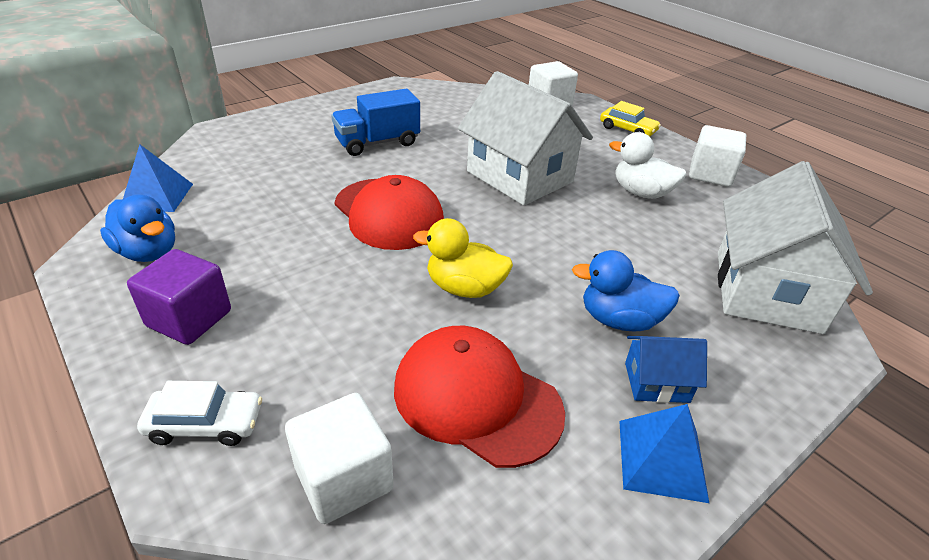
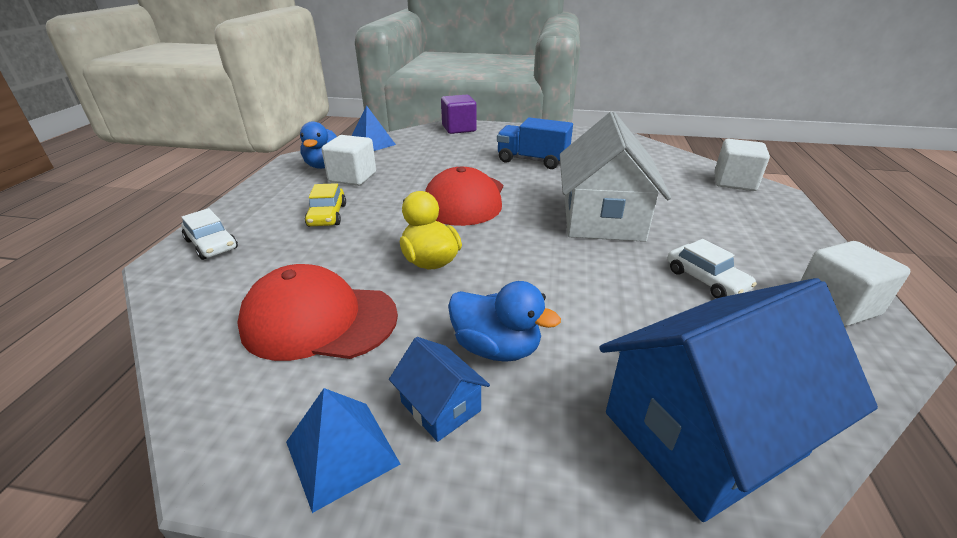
camera: 50 degrees right, 5 degrees down
(189, 318) = (286, 200): purple cube -> purple cube (459, 128)
(344, 478) = (202, 306): white cube -> white cube (352, 177)
(476, 399) = (319, 320): red cap -> red cap turned 75 degrees counterclockwise
(619, 320) = (496, 348): blue duck -> blue duck turned 150 degrees clockwise
(627, 129) = (791, 229): yellow car -> yellow car (327, 215)
(641, 193) = (706, 279): white duck -> white car
(767, 291) = (703, 433): white house -> blue house

